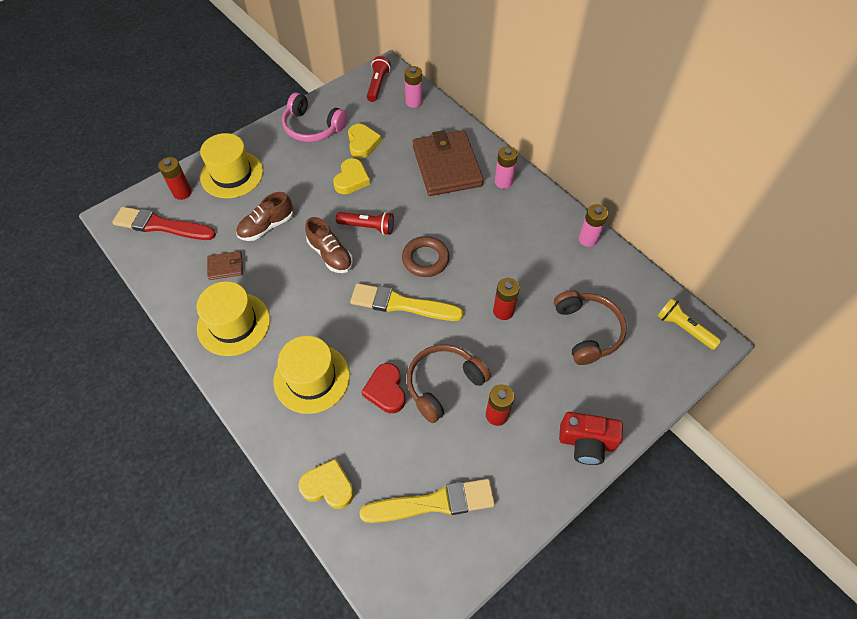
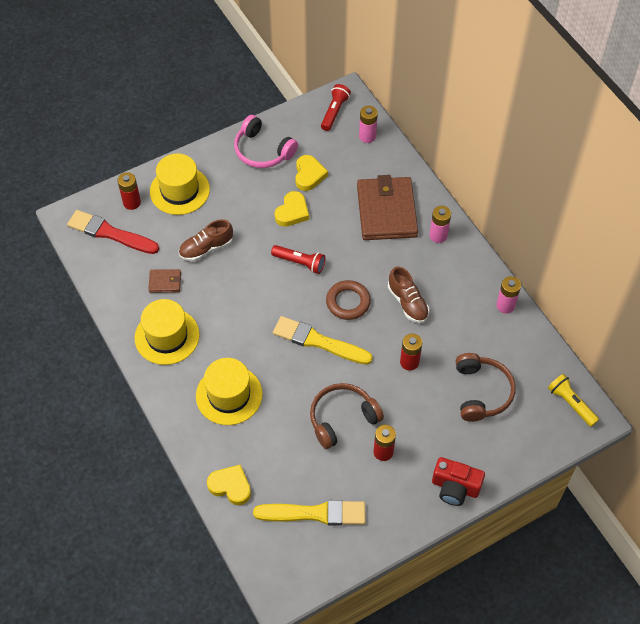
camera: 10 degrees right, 0 degrees up
(330, 255) = (261, 285): brown shoe -> brown shoe (407, 303)
(386, 390) = (291, 416): red heart -> none

